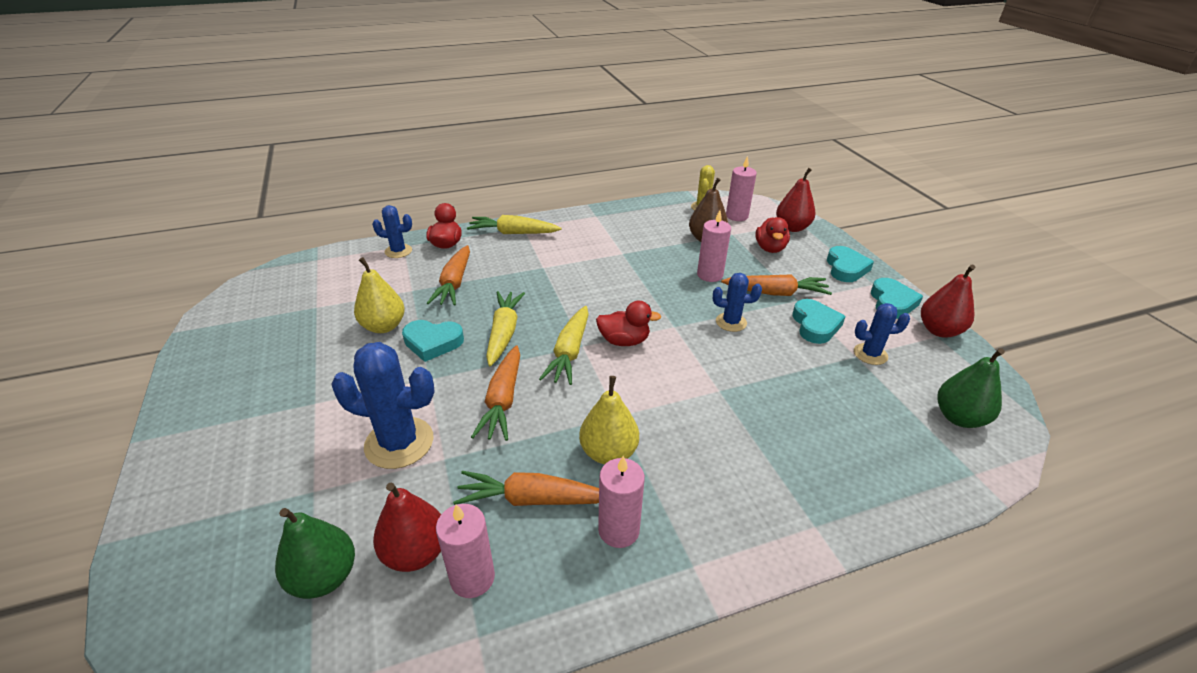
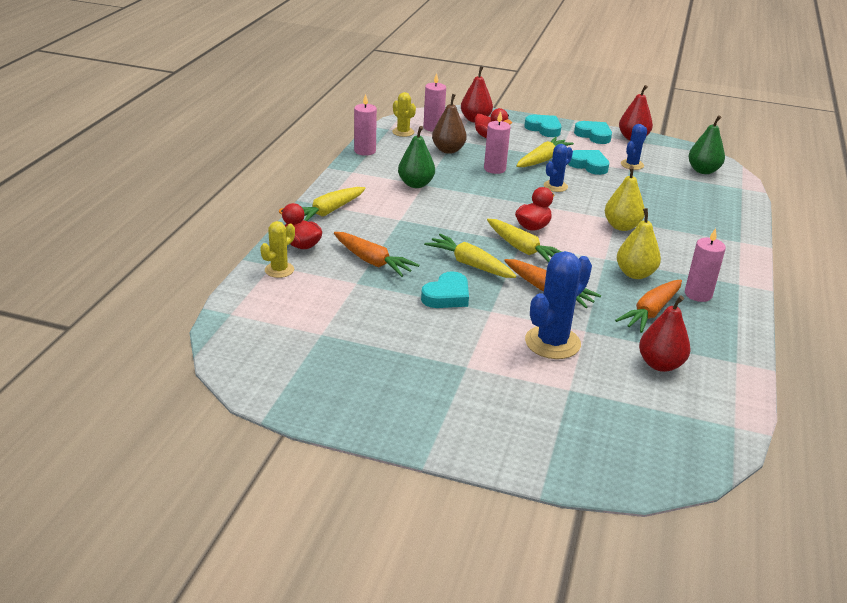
camera: 55 degrees left, 5 degrees down
(324, 577) = (653, 402): green pear -> green pear (416, 184)
(384, 326) = (396, 310): yellow pear -> yellow pear (621, 226)
(398, 251) = (279, 270): blue cactus -> yellow cactus
(472, 577) = (695, 351): pink candle -> pink candle (365, 151)
(776, 293) = (542, 160): orange carrot -> yellow carrot

